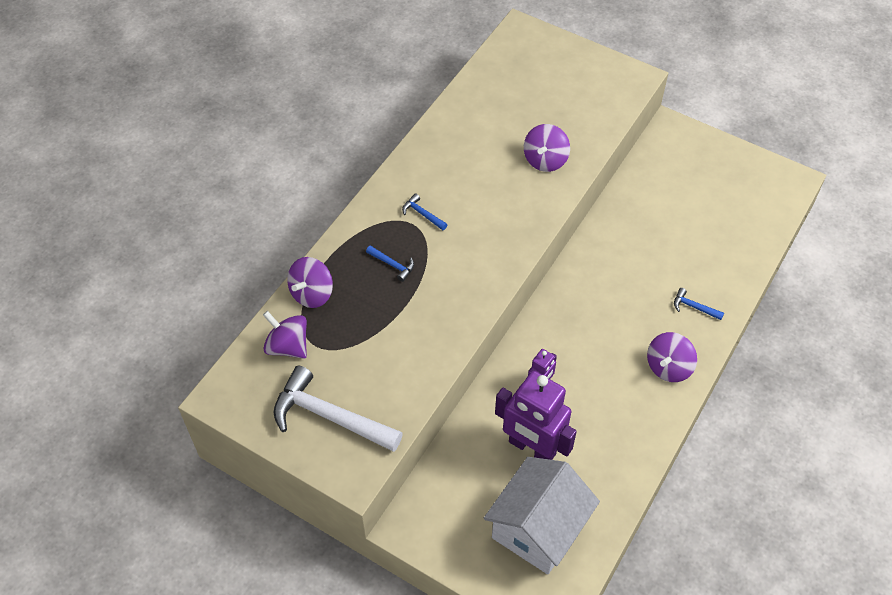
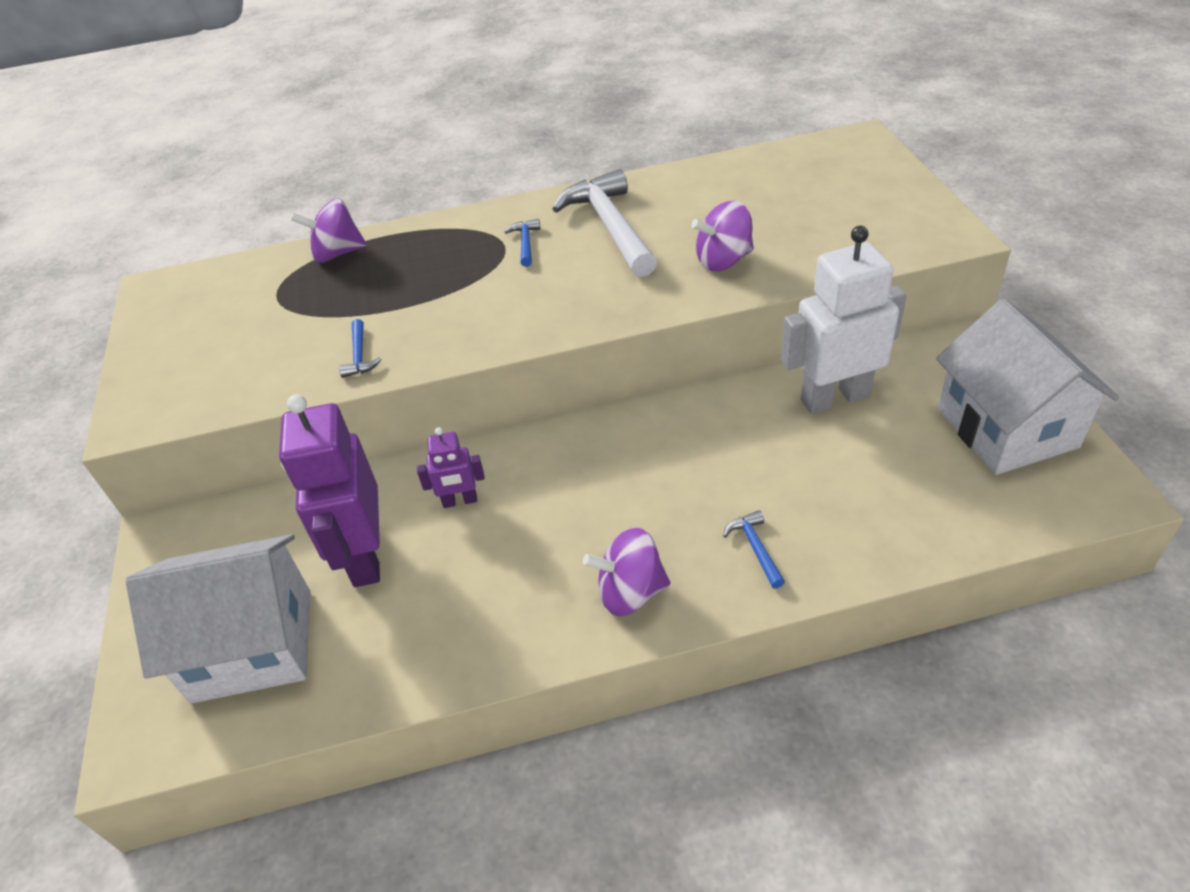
camera: 50 degrees right, 10 degrees down
(288, 346) = (256, 281): purple spinning top -> none
(329, 416) = (194, 358): white hammer -> white hammer (610, 226)
(393, 265) = (435, 269): blue hammer -> blue hammer (359, 356)
(644, 204) = (834, 398): none -> white robot
(728, 172) = (1006, 428): none -> white house

